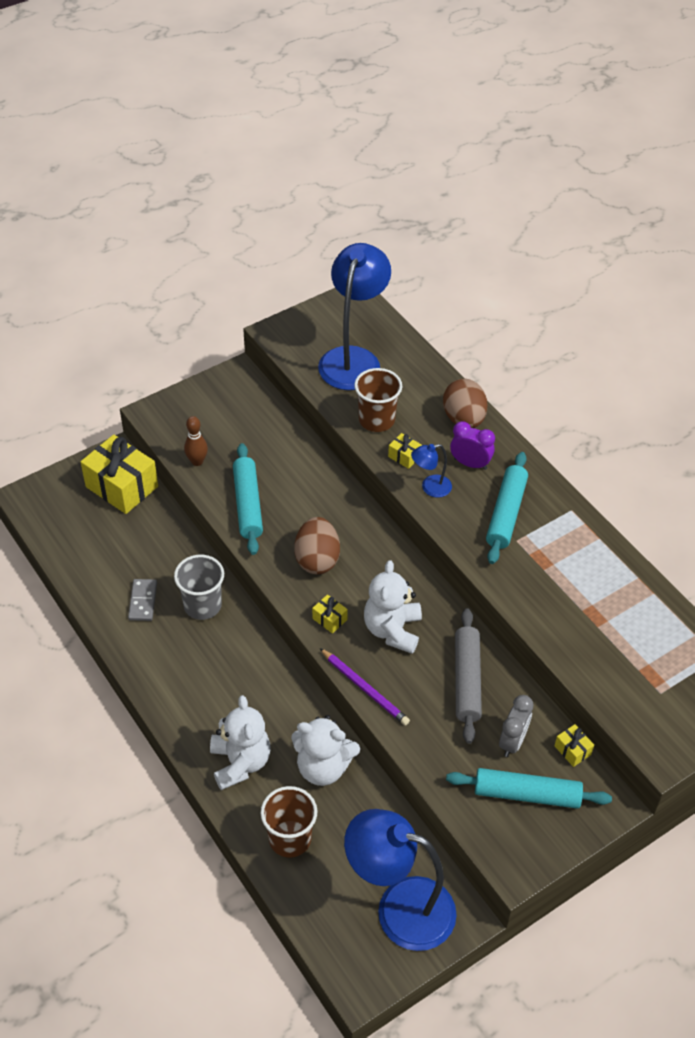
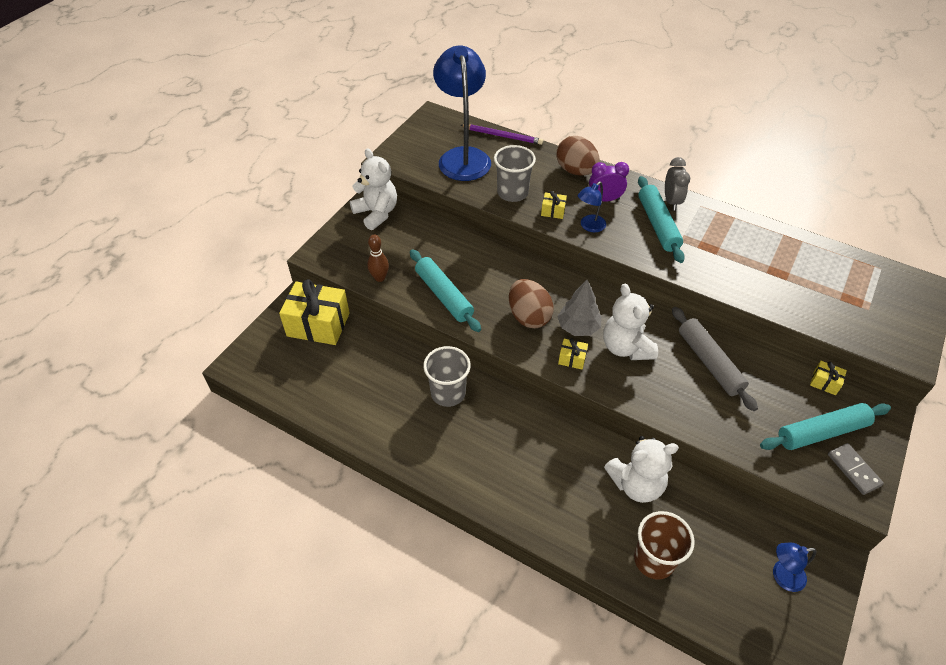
camera: 25 degrees left, 0 degrees up
(142, 601) = (395, 410): grey domino -> grey domino (853, 470)
(240, 762) = (568, 512): white teddy bear -> white teddy bear (376, 213)
(359, 590) = (578, 327): none -> grey tree
(365, 688) = (639, 402): purple pencil -> purple pencil (503, 136)
(376, 420) = (512, 193): brown cup -> grey cup
(399, 908) = (782, 576): blue lamp -> blue lamp, size x0.45
(512, 742) = (779, 395): grey clock -> grey clock (671, 201)

